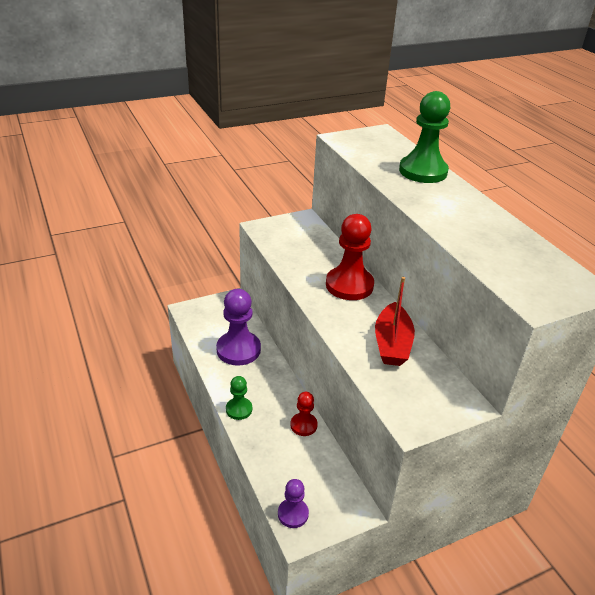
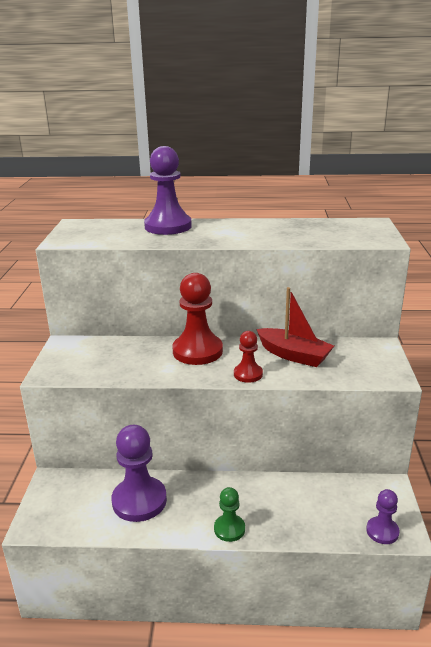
camera: 60 degrees left, 10 degrees down
(303, 425) = (278, 487): red pawn -> red pawn (248, 374)
(423, 171) = (168, 226): green pawn -> purple pawn

